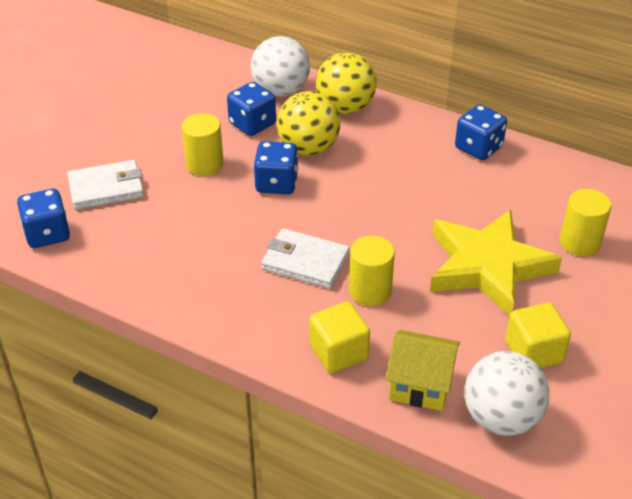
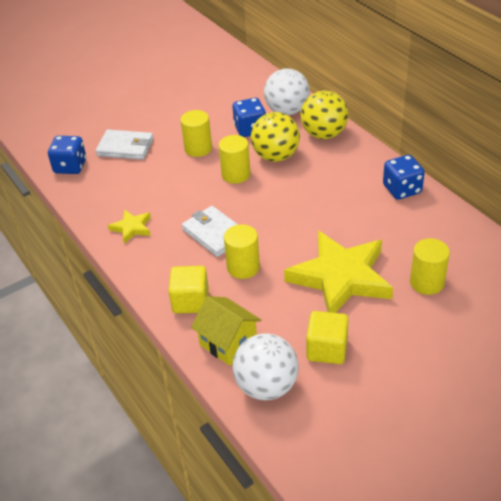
camera: 30 degrees right, 0 degrees up
(194, 287) = (132, 228): none -> yellow star
(276, 183) = (236, 174): blue dice -> yellow cylinder

